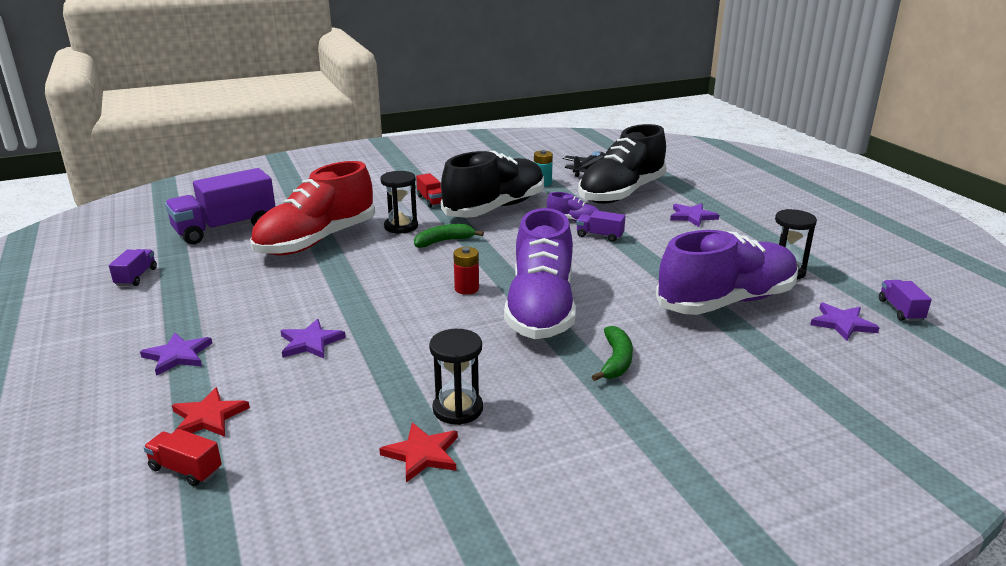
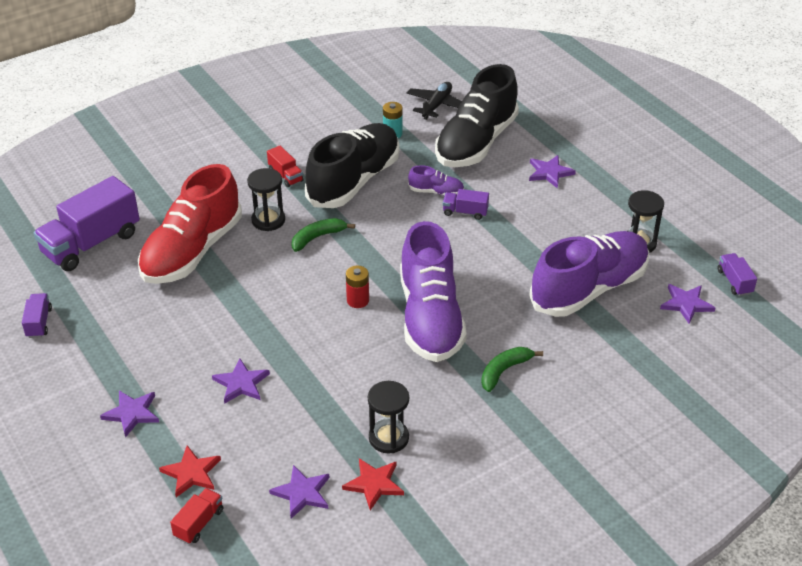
camera: 10 degrees left, 15 degrees up
(186, 469) = (199, 523): red truck -> red truck turned 105 degrees clockwise
(328, 453) = (302, 493): none -> purple star
(616, 361) = (504, 371): green banana -> green banana turned 135 degrees counterclockwise

